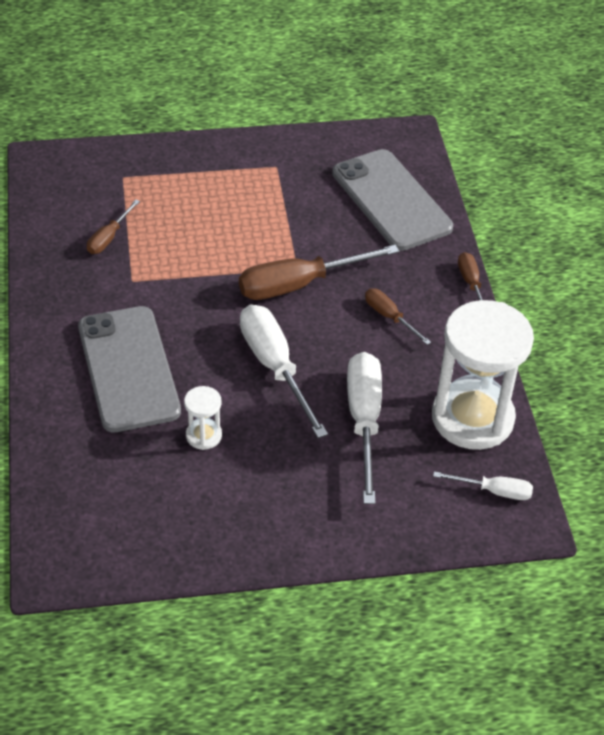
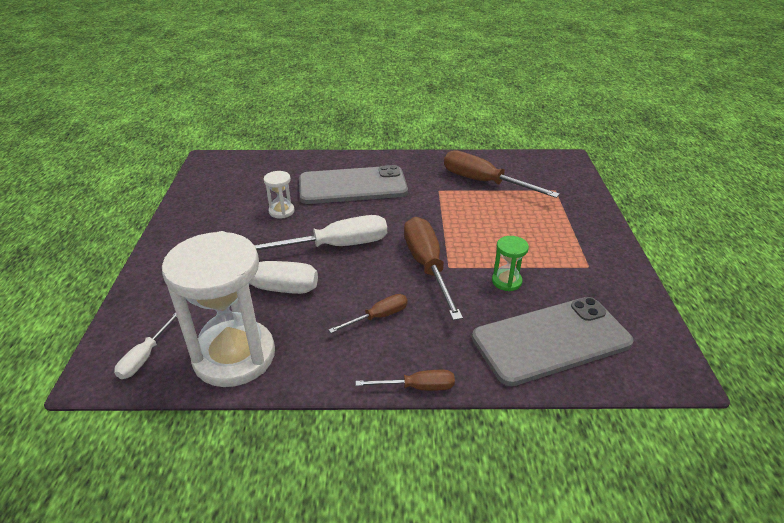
camera: 100 degrees right, 10 degrees down
(109, 238) = (484, 182): brown screwdriver -> brown screwdriver, size x1.91
(313, 225) = (506, 281): none -> green hourglass

